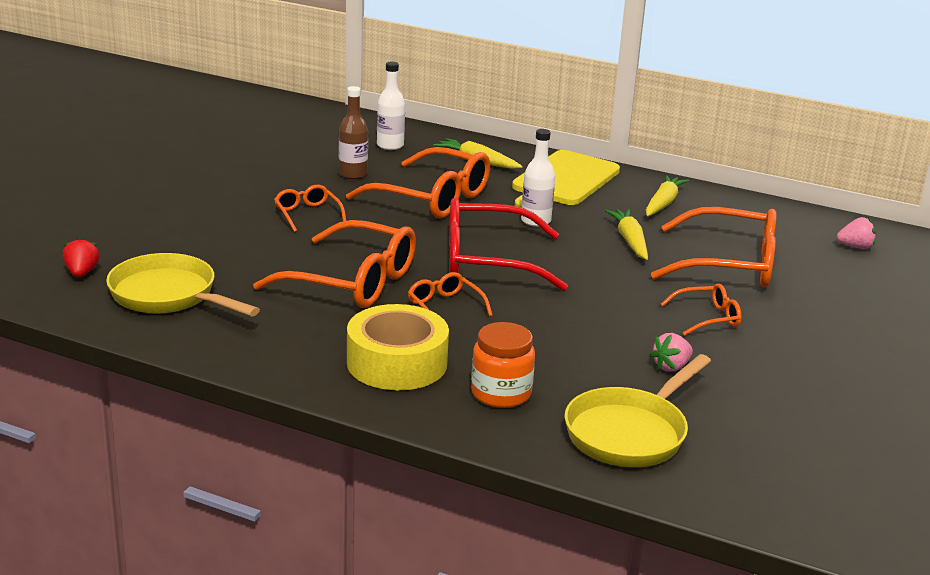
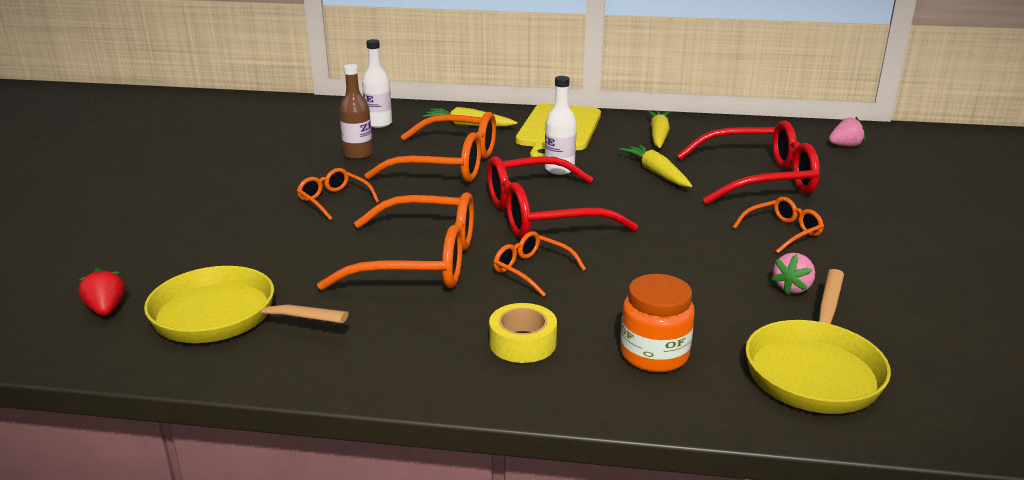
camera: 15 degrees left, 0 degrees up
(397, 363) = (522, 343): yellow tape -> yellow tape, size x0.58
(731, 265) = (760, 179): orange glasses -> red glasses

